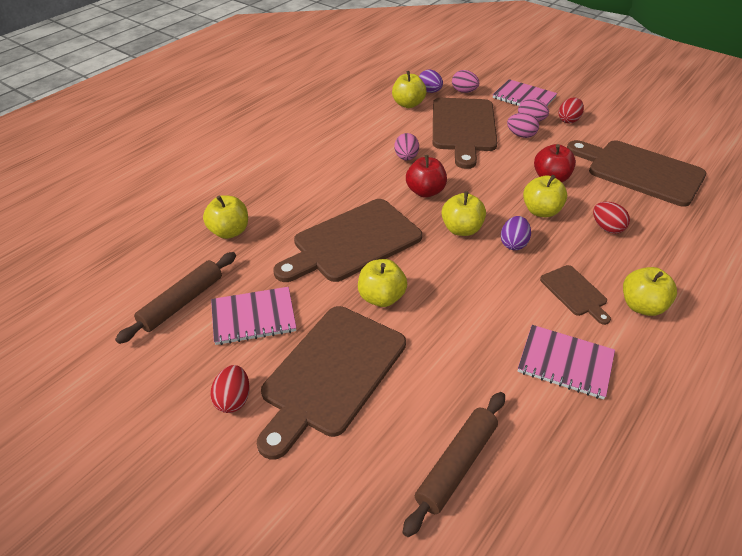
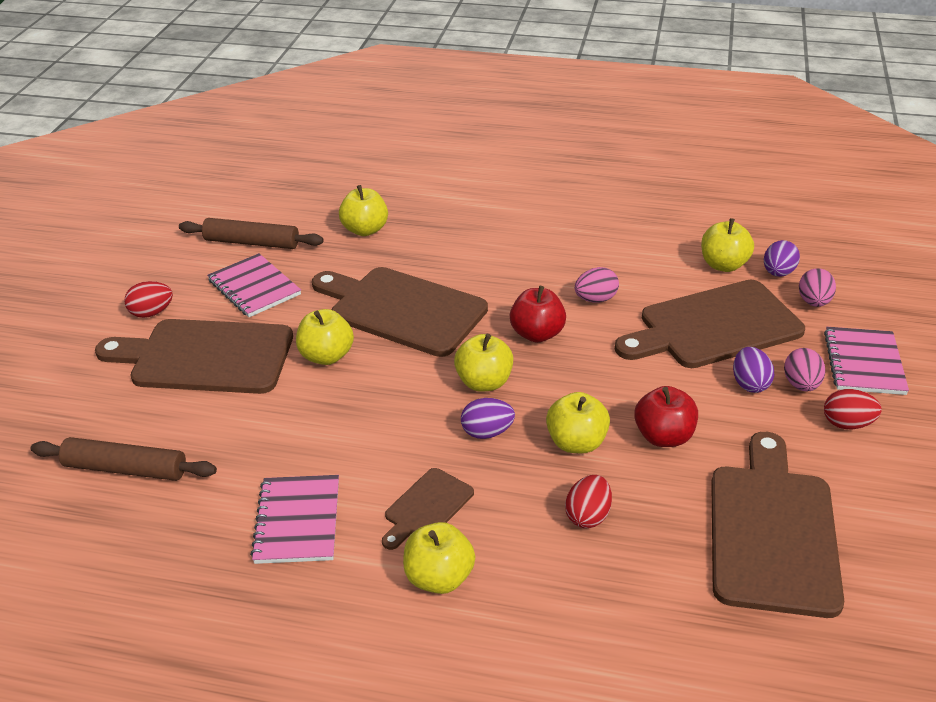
camera: 65 degrees right, 5 degrees down
(521, 135) = (749, 384): pink egg -> purple egg

